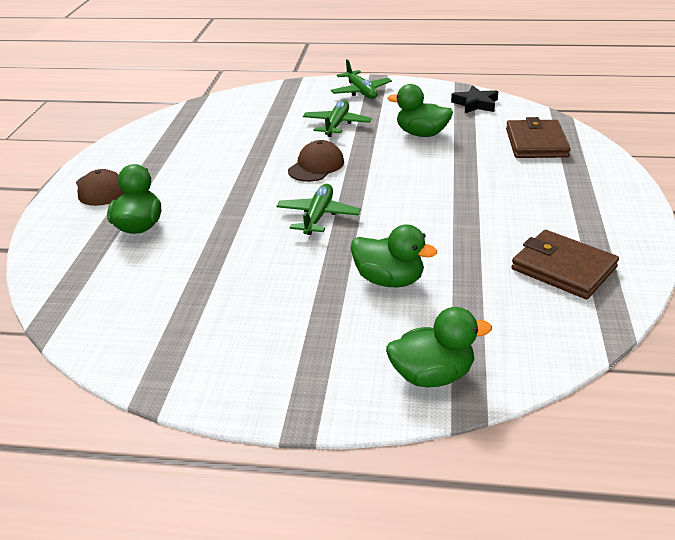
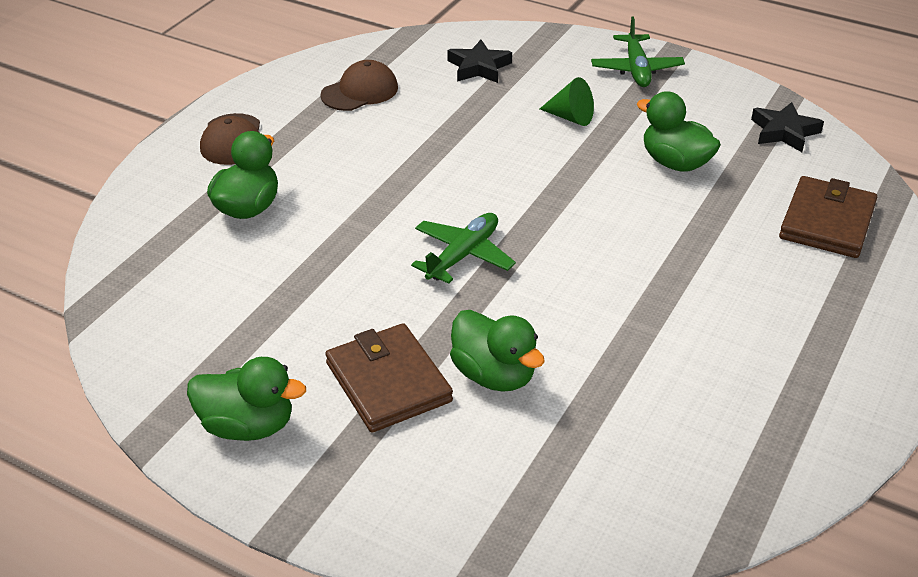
camera: 20 degrees right, 5 degrees up
(256, 111) = (479, 67): none -> black star
(316, 166) = (505, 177): brown cap -> brown cap (360, 91)
(337, 124) = (570, 117): green plane -> green cone
(432, 375) = (464, 520): green duck -> green duck (247, 426)
(563, 268) = (726, 429): brown wallet -> brown wallet (388, 382)

